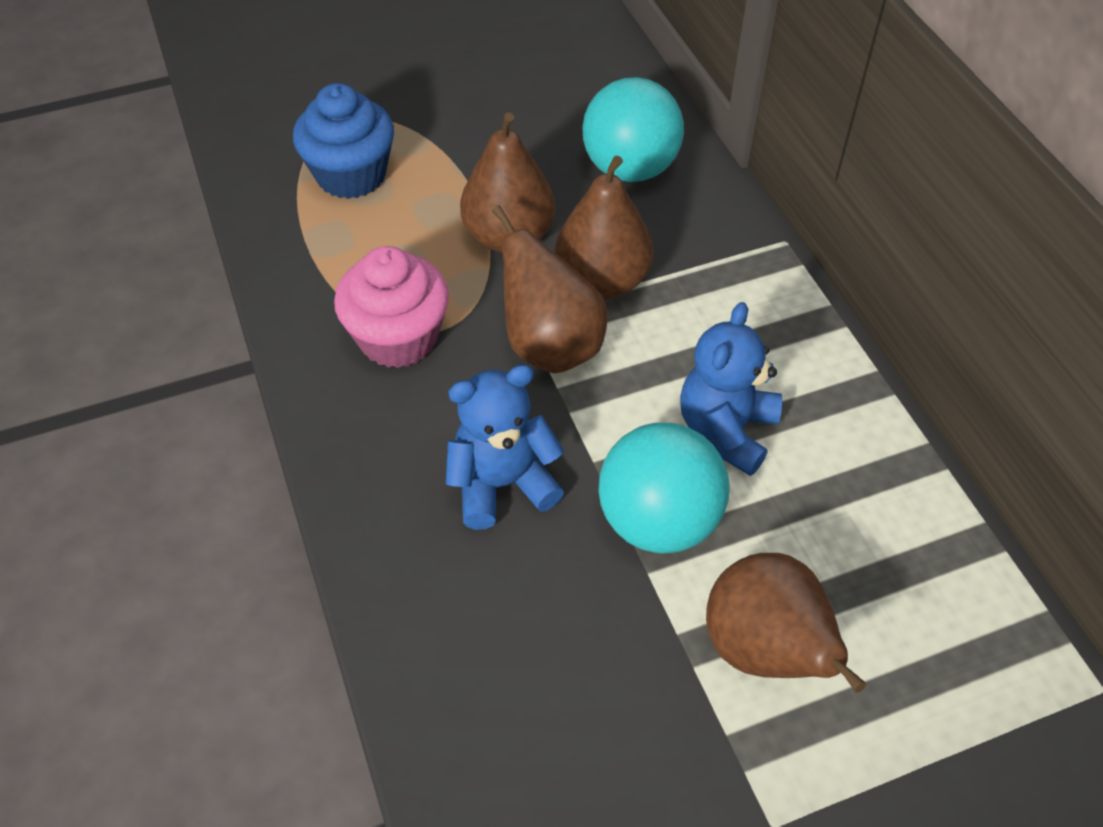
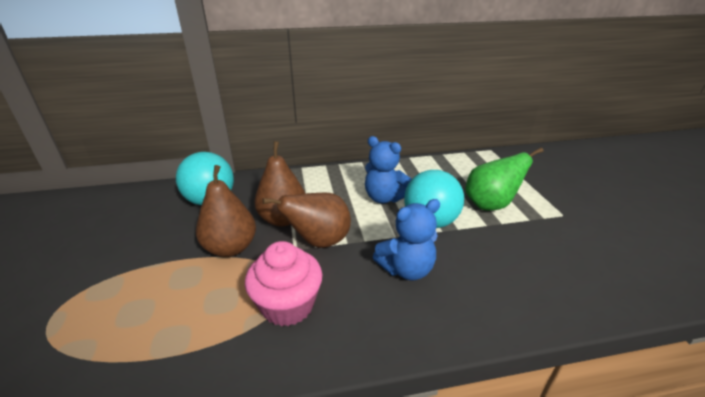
camera: 80 degrees left, 20 degrees down
(351, 175) = (114, 321): blue cupcake -> none
(502, 484) = (406, 269): blue teddy bear -> blue teddy bear turned 105 degrees counterclockwise
(765, 651) = (490, 205): brown pear -> green pear

